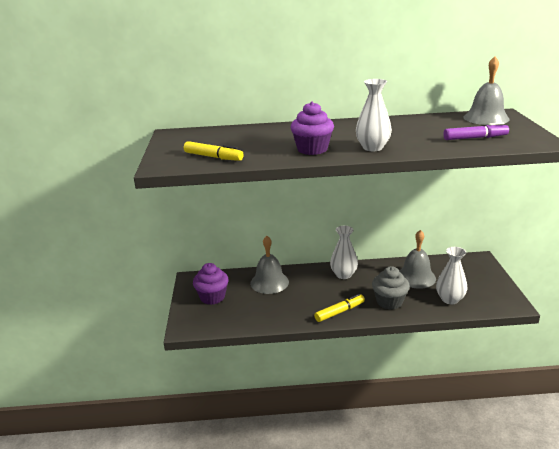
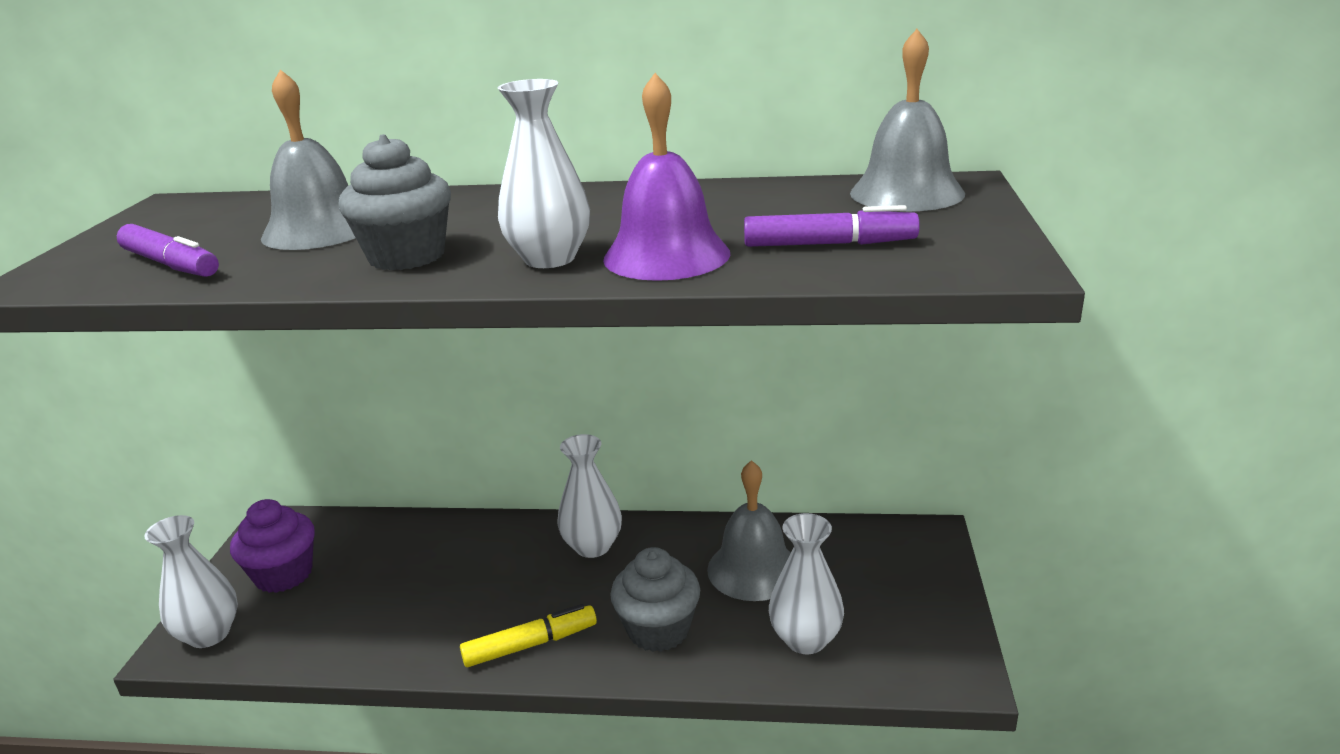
camera: 10 degrees right, 0 degrees up
(195, 322) = (209, 634): none -> white vase
(213, 157) = (171, 264): yellow marker -> purple marker
(269, 282) = (423, 549): grey bell -> grey bell (319, 230)
(312, 149) = (406, 256): purple cupcake -> grey cupcake
(417, 144) = (666, 255): none -> purple bell

